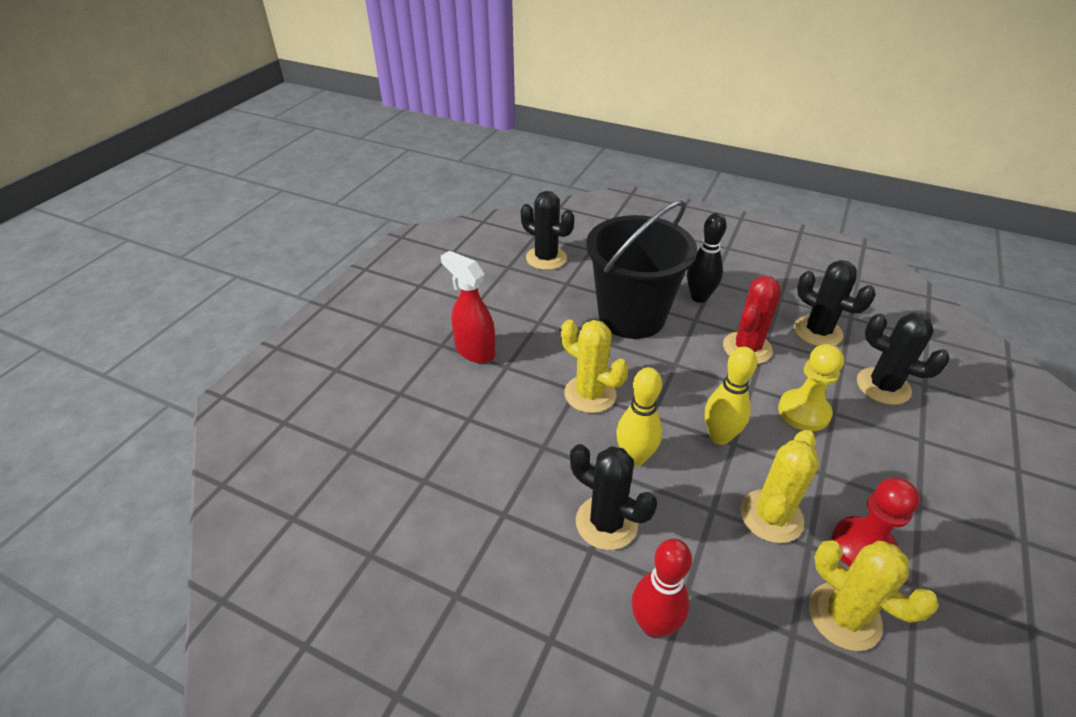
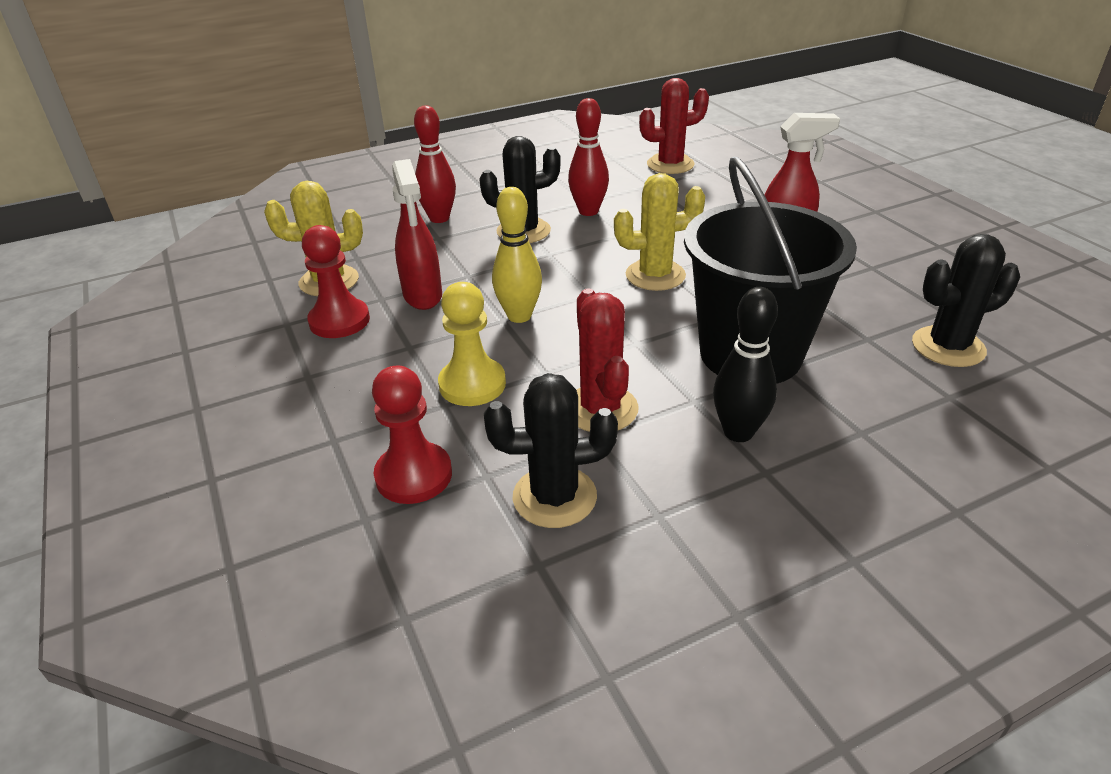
camera: 130 degrees right, 5 degrees down
(359, 491) = (670, 164): none -> red cactus
(523, 497) = (588, 211): none -> red bowling pin
(634, 457) = (558, 265): yellow bowling pin -> none
(771, 516) = (423, 296): yellow cactus -> red spray bottle
(883, 386) = (414, 475): black cactus -> red pawn

